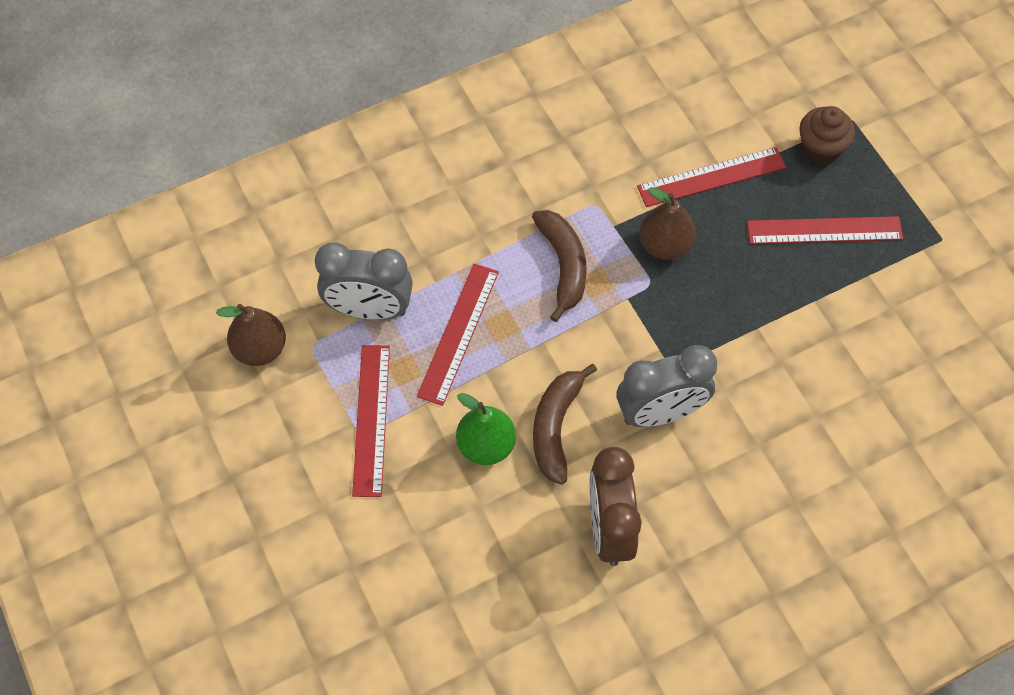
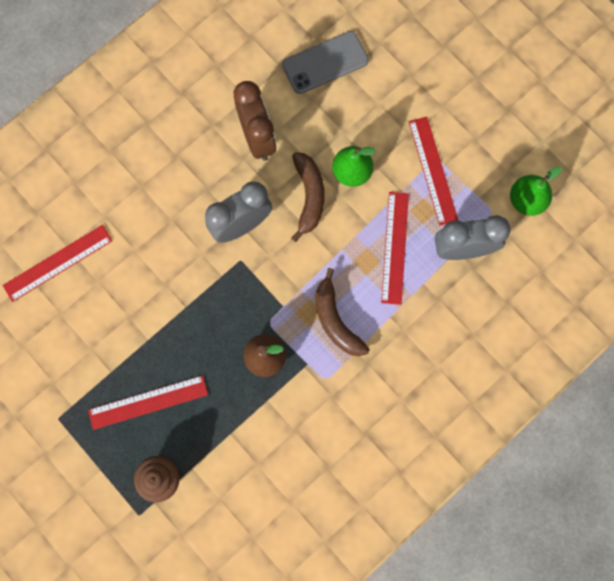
camera: 165 degrees right, 15 degrees up
(260, 349) = (526, 200): brown pear -> green pear
(477, 619) = (325, 63): none -> grey phone
(711, 177) = (242, 428): red ruler -> red ruler (58, 263)

